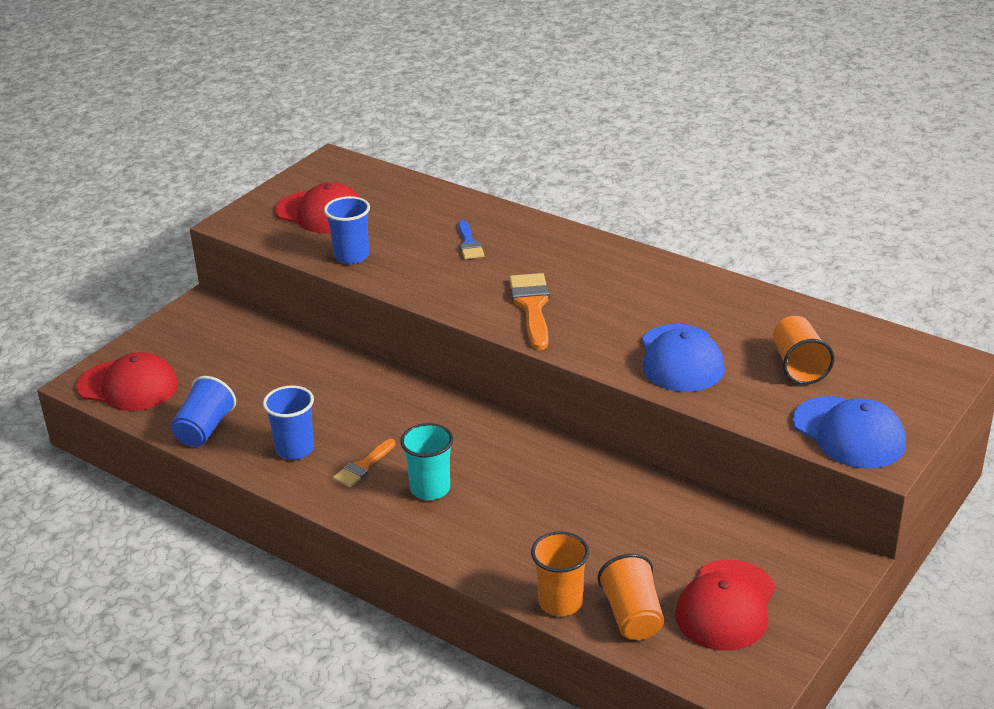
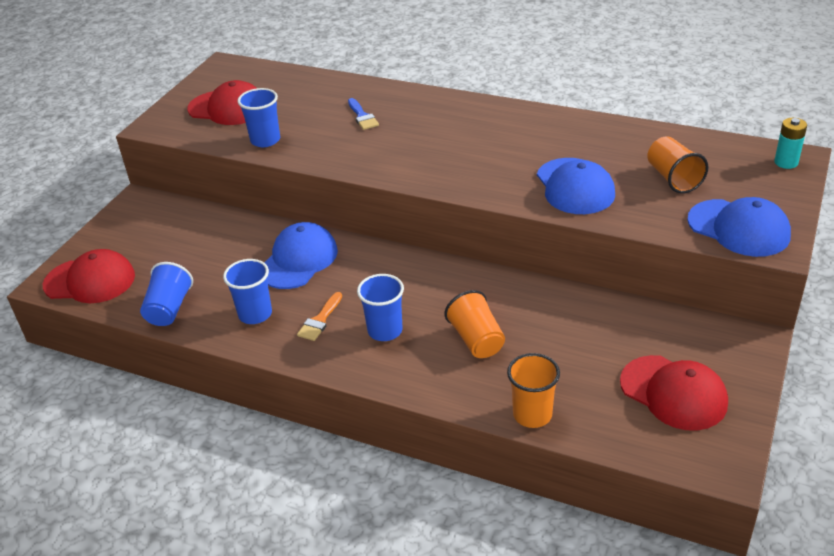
camera: 10 degrees left, 5 degrees up
(359, 398) = (298, 260): none -> blue cap
(430, 489) = (385, 330): turquoise cup -> blue cup
(532, 307) = (434, 161): orange brush -> none
(632, 616) = (598, 416): orange cup -> orange cup (476, 340)
(726, 606) = (673, 393): red cap -> red cap turned 60 degrees counterclockwise
(940, 366) = (786, 162): none -> turquoise battery

